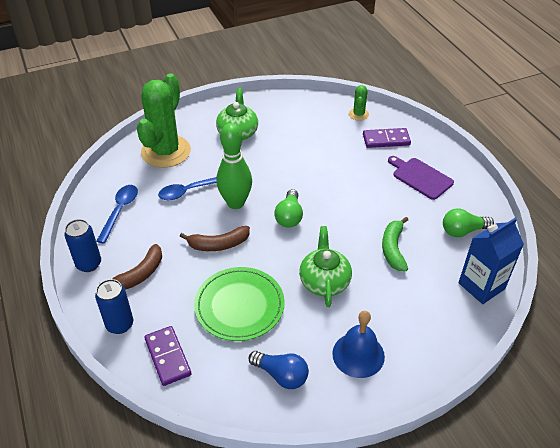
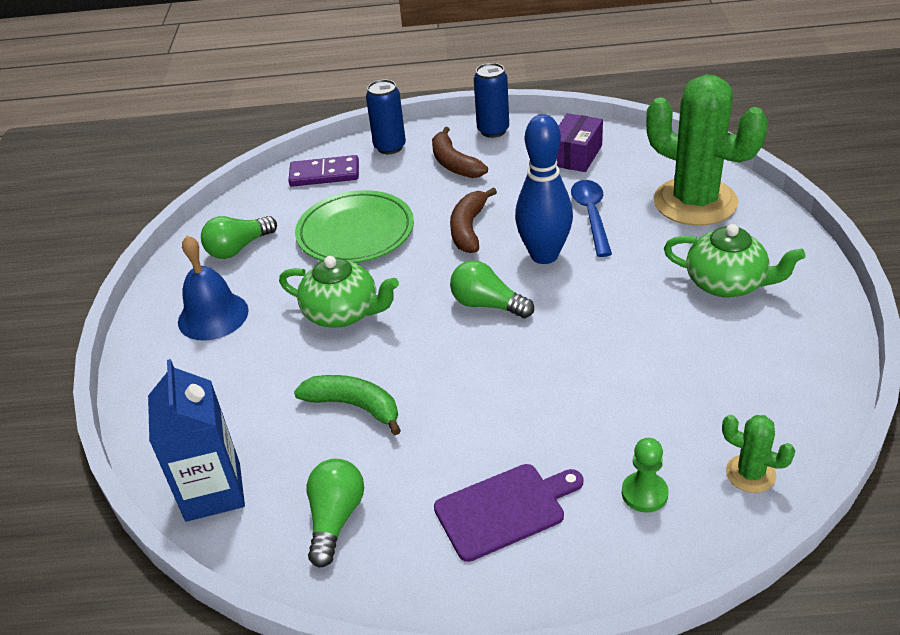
camera: 115 degrees right, 5 degrees down
(120, 211) = (576, 155): blue spoon -> purple box
(235, 203) = (544, 255): green bowling pin -> blue bowling pin
(281, 375) = (239, 248): blue light bulb -> green light bulb
(386, 140) = (644, 493): purple domino -> green pawn

